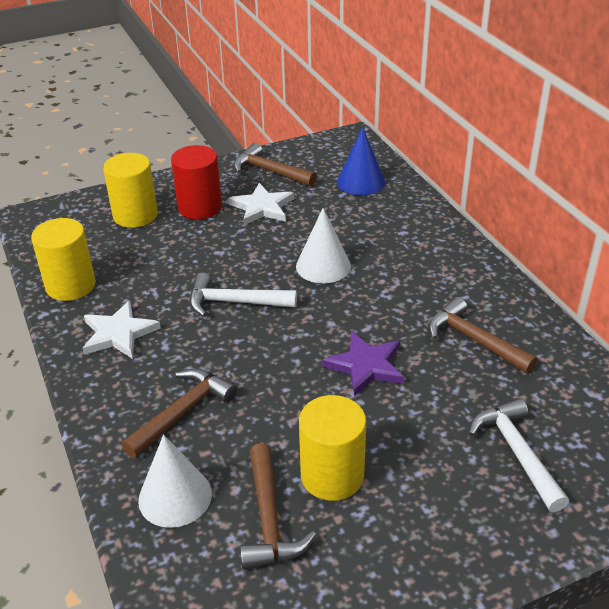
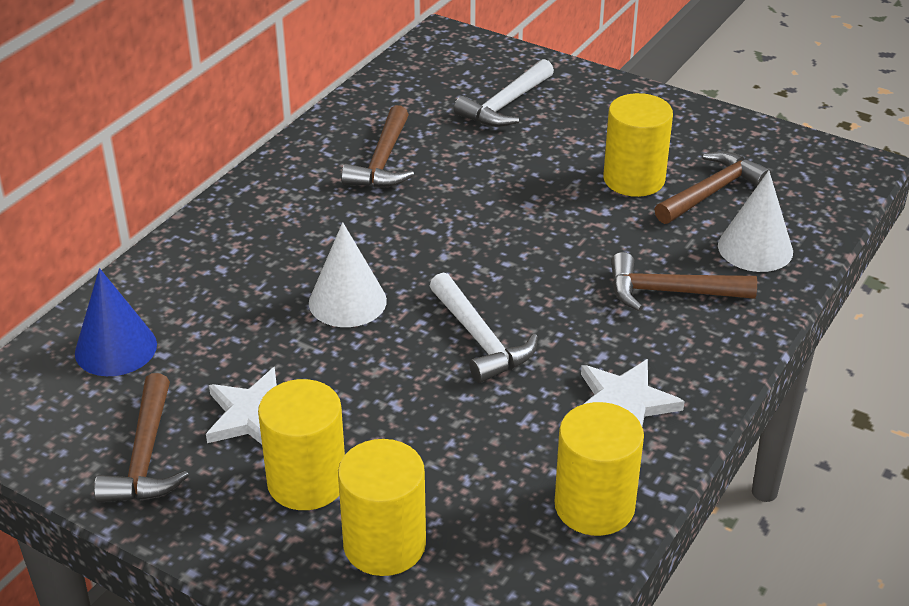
camera: 125 degrees left, 0 degrees up
(200, 207) = (306, 481): red cylinder -> yellow cylinder
(366, 366) = (485, 209): purple star -> none

